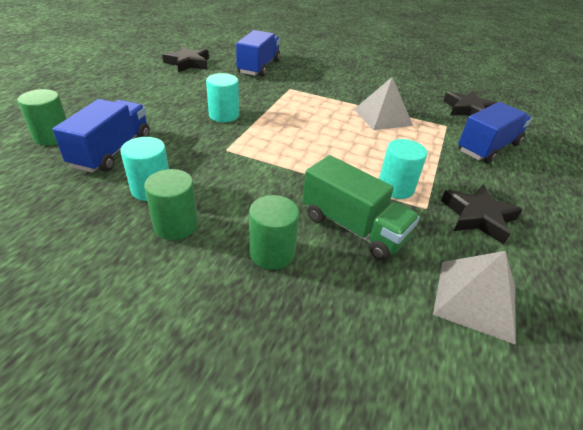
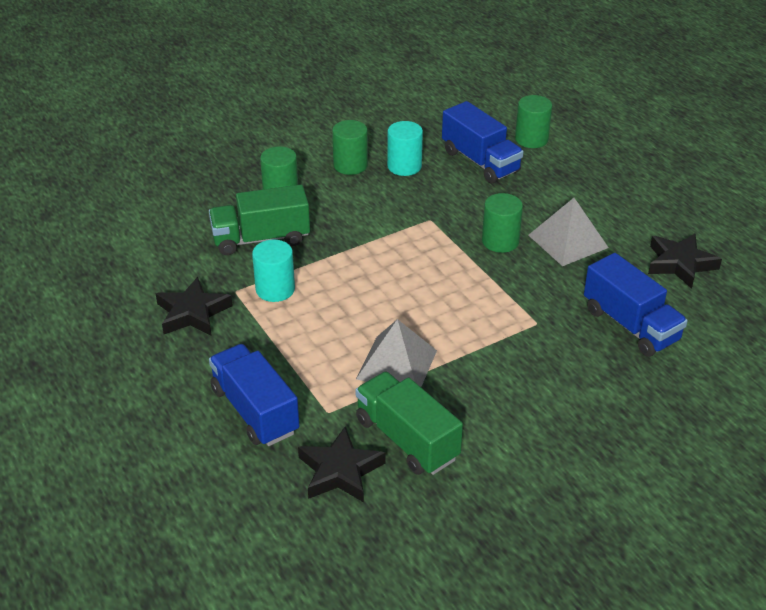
camera: 130 degrees right, 0 degrees up
(224, 115) = (500, 241): turquoise cylinder -> green cylinder
(421, 100) = (407, 439): none -> green truck
(475, 299) = (147, 254): grey pyramid -> grey pyramid (568, 241)
(488, 148) = (255, 411): blue truck -> blue truck turned 150 degrees clockwise

